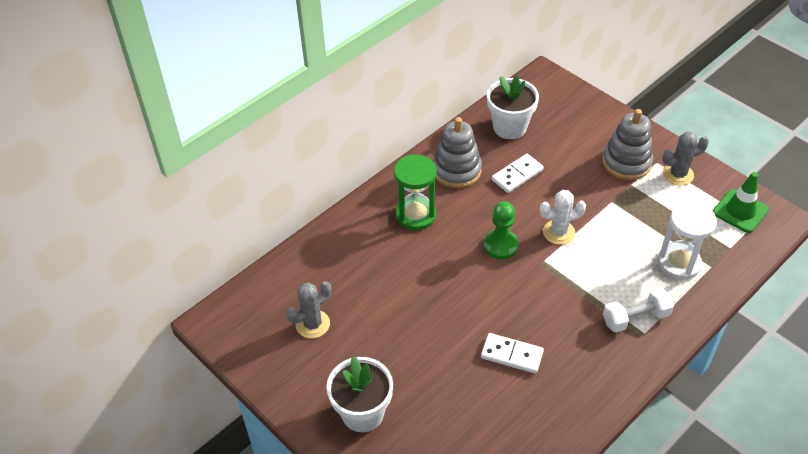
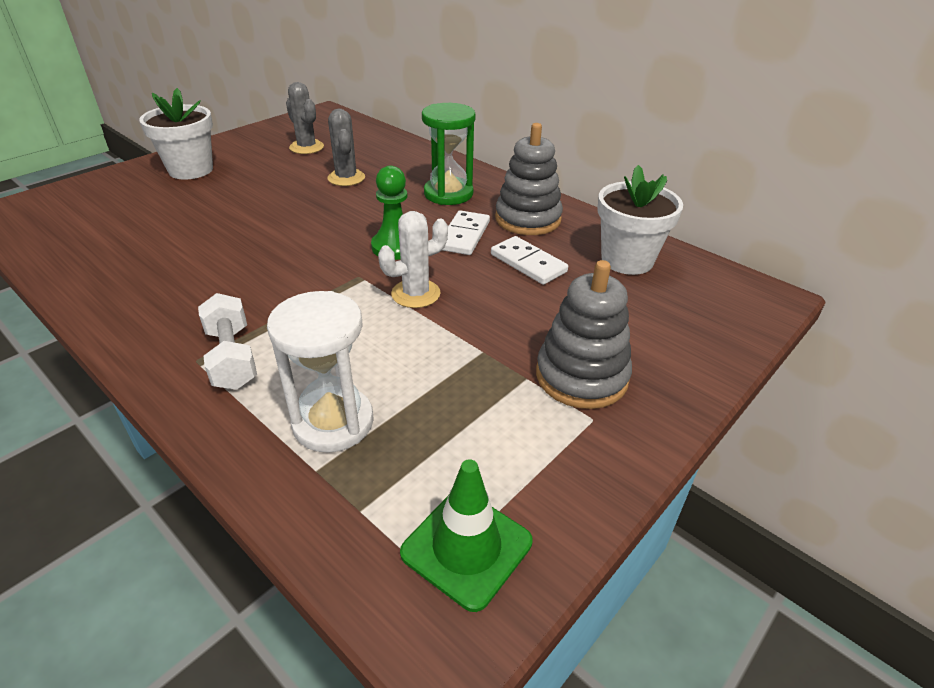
camera: 85 degrees right, 10 degrees down
(512, 354) = (218, 250): white domino -> white domino (464, 236)
(558, 232) = (415, 294): white cactus -> white cactus turned 75 degrees clockwise
(678, 174) = (565, 447): grey cactus -> grey cactus (346, 178)

